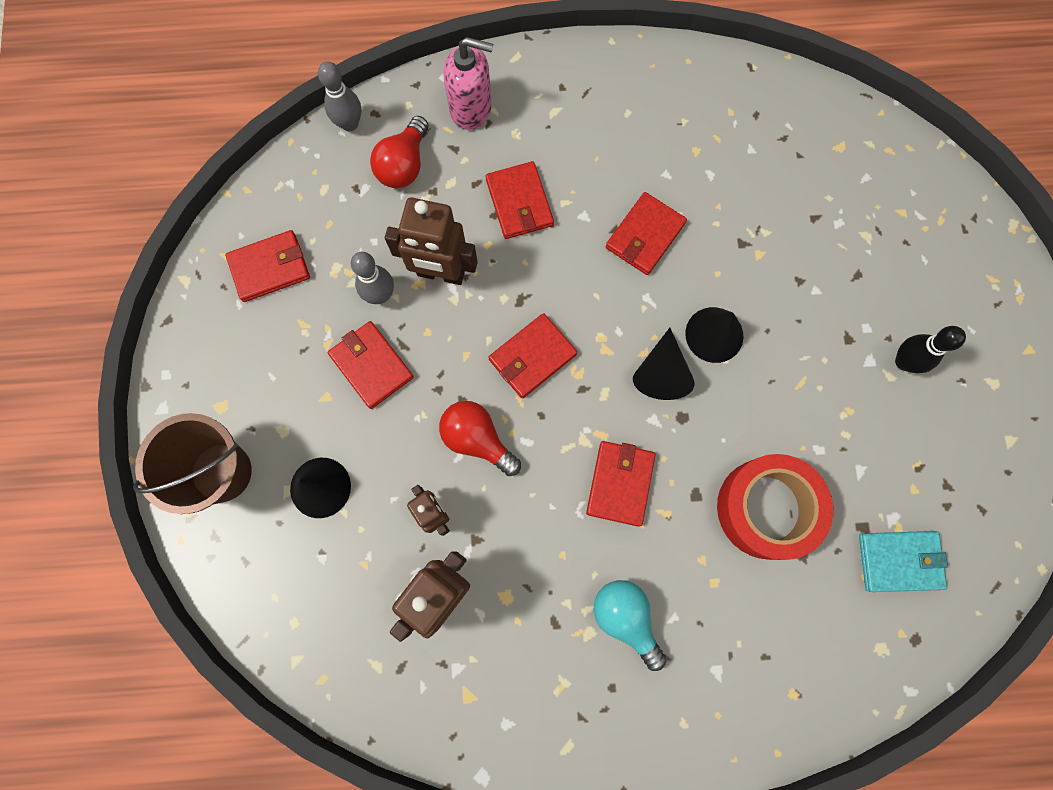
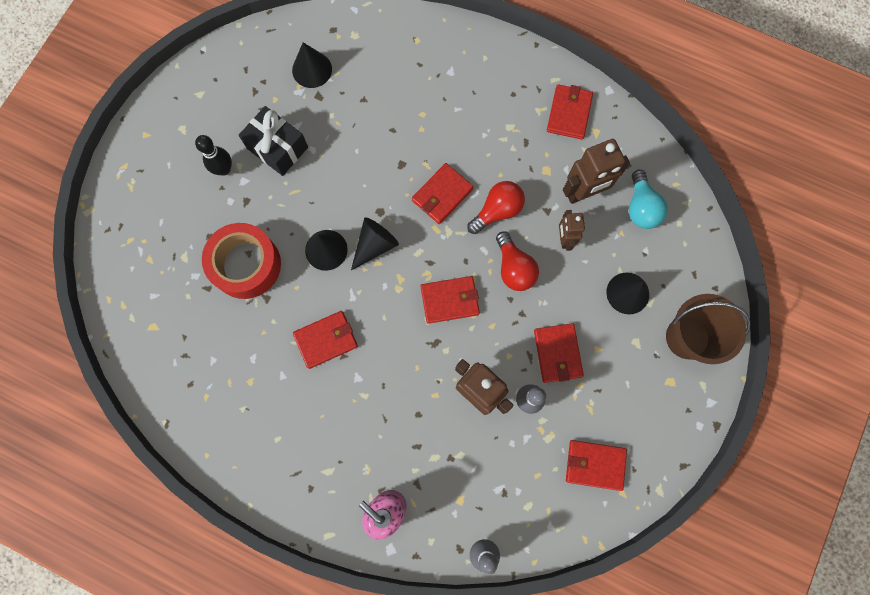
camera: 150 degrees left, 0 degrees up
(404, 165) = (460, 491): red light bulb -> red light bulb (497, 211)
(519, 203) = (395, 413): red wallet -> red wallet (569, 113)
(626, 618) = (484, 123): turquoise light bulb -> turquoise light bulb (641, 208)
(766, 508) = (366, 135): red tape -> red tape (246, 265)
(862, 426) = (277, 148): none -> black gift
(899, 561) = (312, 69): turquoise wallet -> black cone

